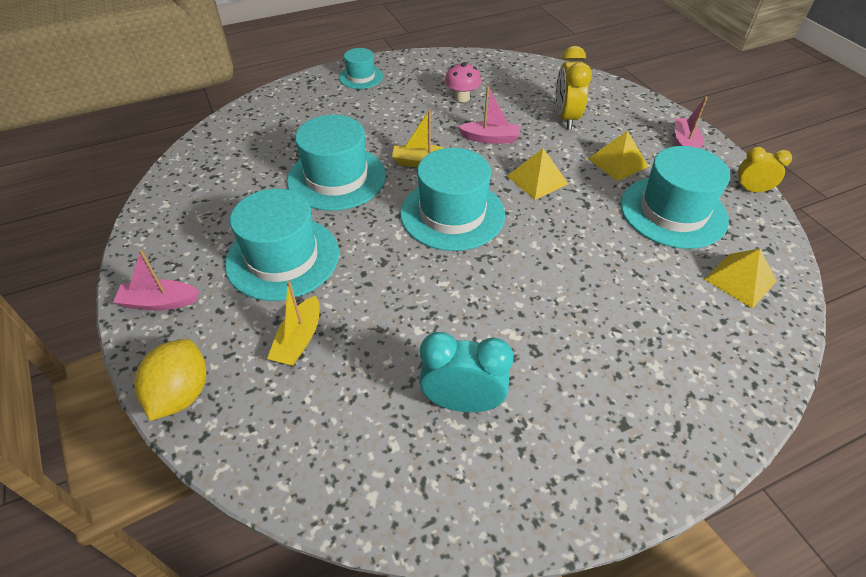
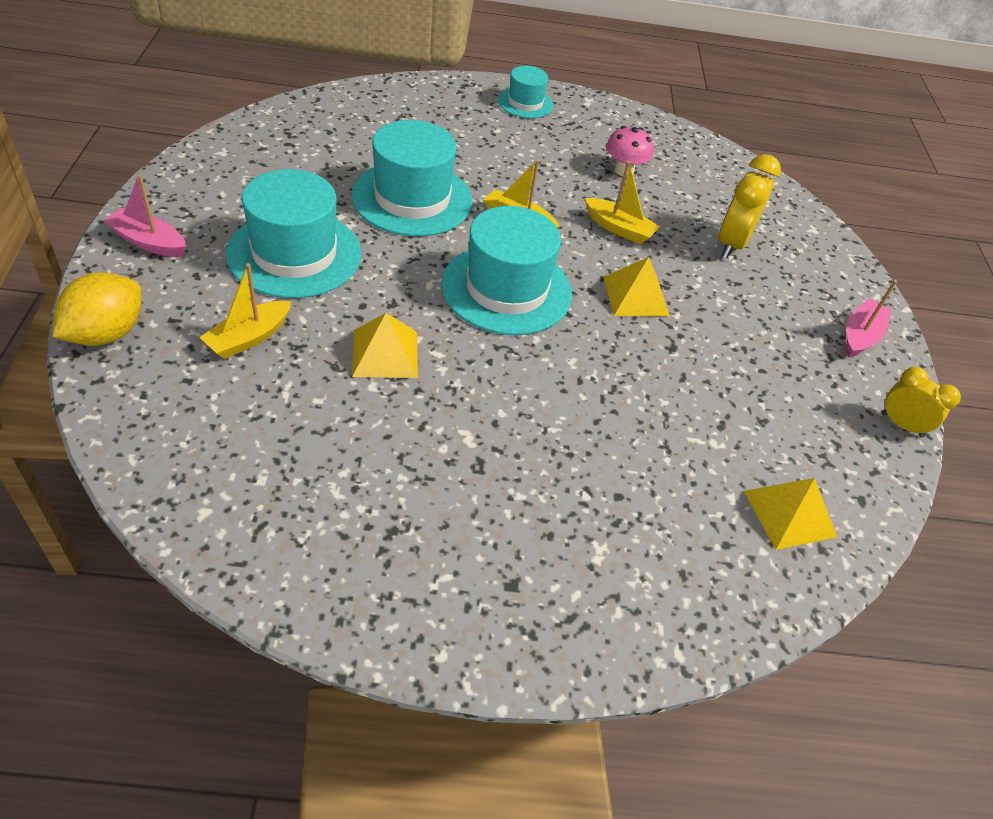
camera: 20 degrees right, 0 degrees up
(462, 402) = (360, 475): turquoise clock -> none
(490, 138) = (619, 228): pink boat -> yellow boat
(617, 162) = (753, 319): yellow pyramid -> yellow pyramid (385, 353)
(673, 212) = (773, 403): turquoise hat -> none

